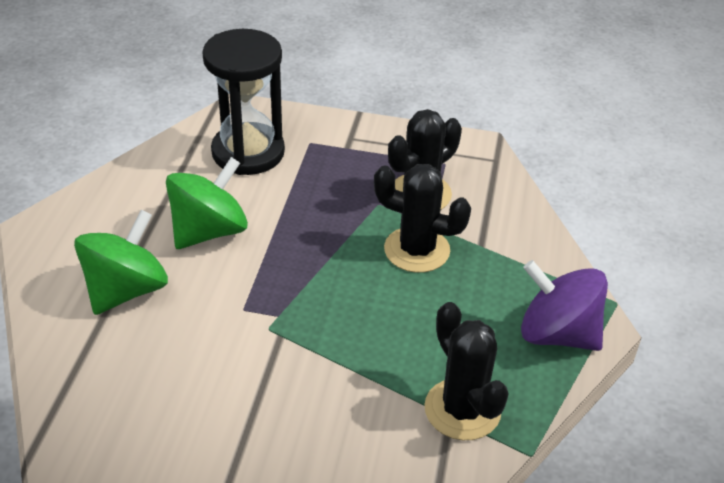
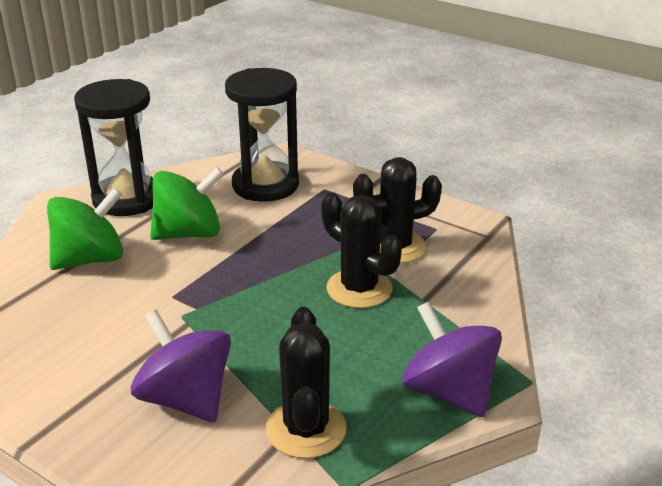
camera: 25 degrees right, 10 degrees down
(111, 205) = (127, 199): none -> black hourglass
(336, 415) = (186, 399): none -> purple spinning top

